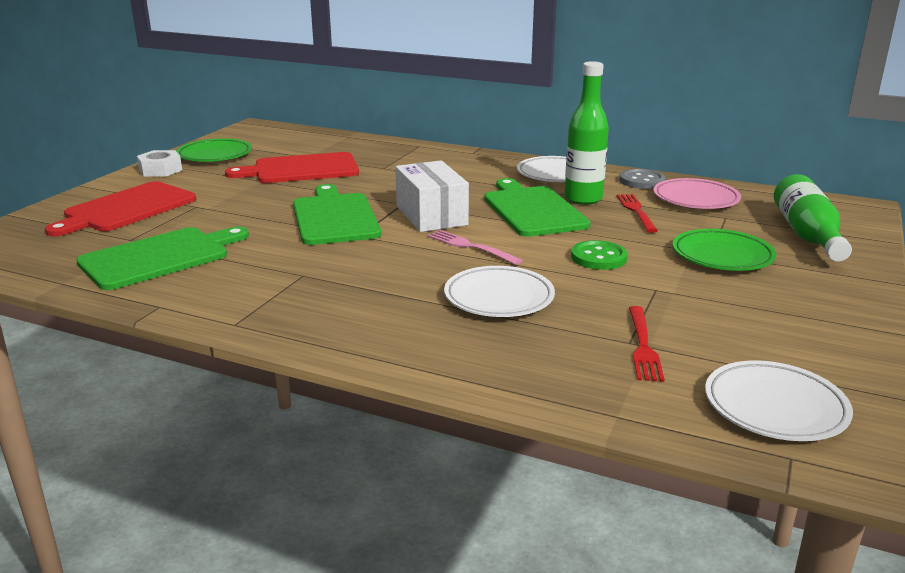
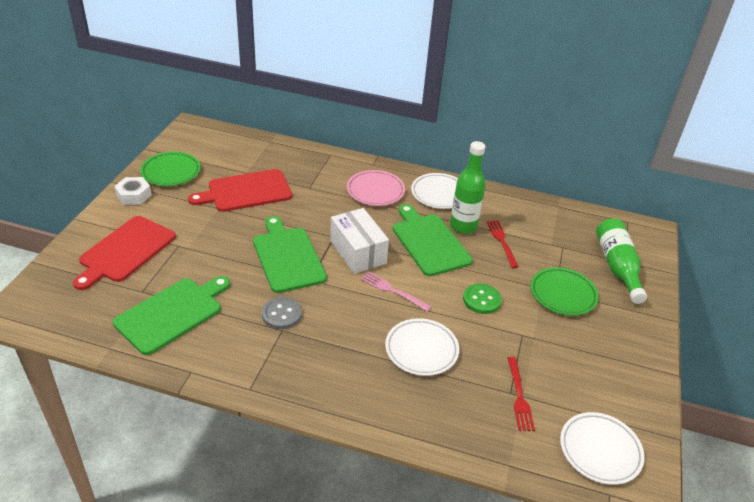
camera: 10 degrees left, 15 degrees up
(642, 181) = (502, 201): grey button -> grey button (281, 314)
(695, 199) = (541, 224): pink plate -> pink plate (375, 191)

